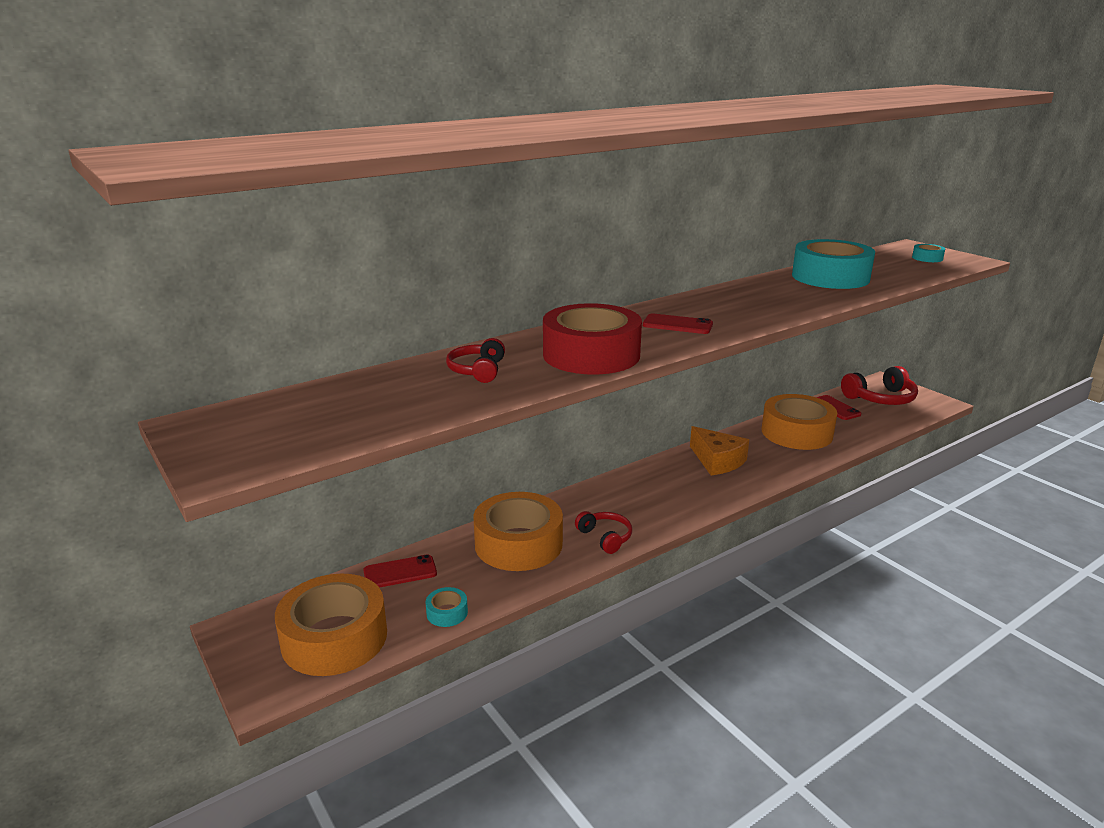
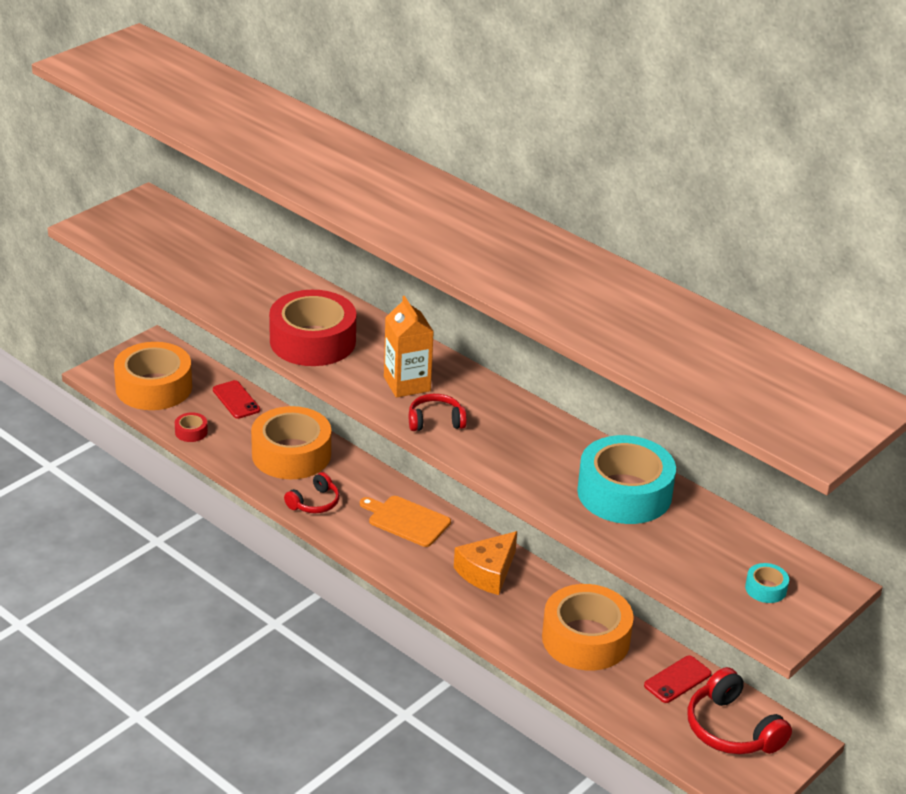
camera: 75 degrees right, 10 degrees up
(447, 613) = (191, 432): turquoise tape -> red tape
(477, 370) = (263, 291): red headphones -> red headphones (435, 421)
(642, 490) = (406, 520): none -> orange cutting board
(677, 325) = (407, 384): red phone -> orange carton

